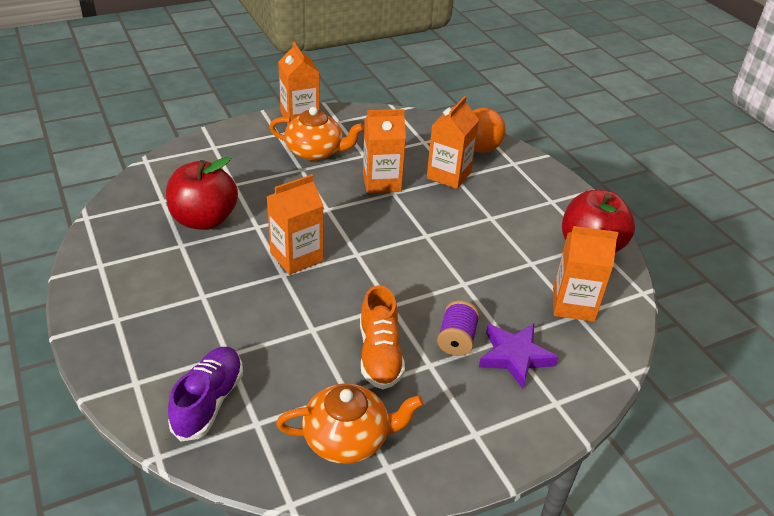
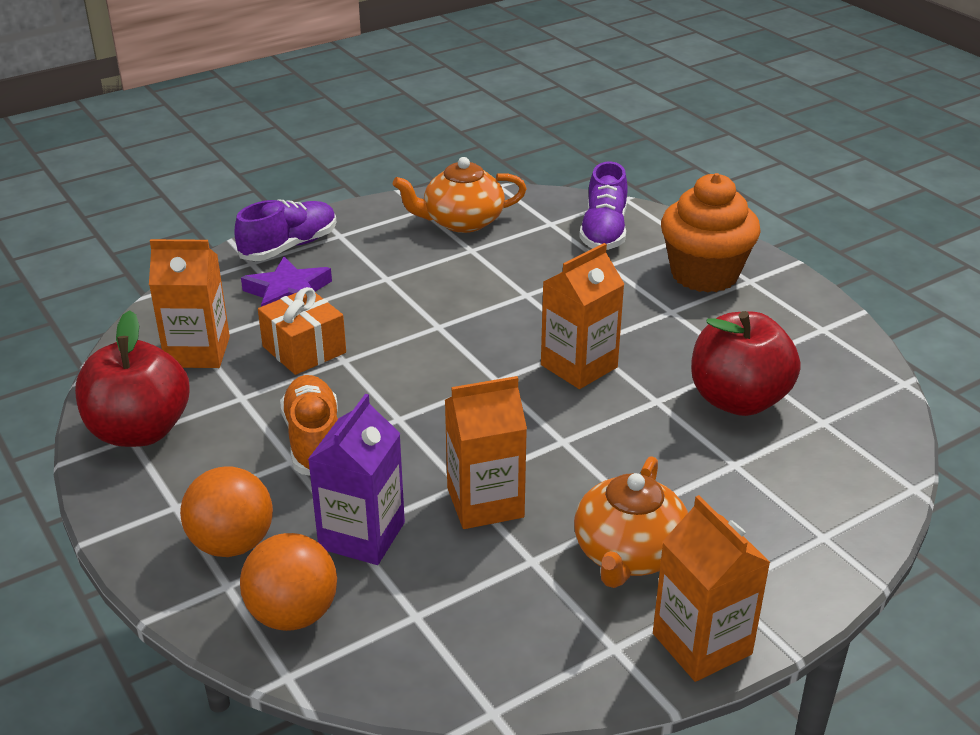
camera: 175 degrees right, 5 degrees down
(150, 331) = (704, 274): none -> orange cupcake
(315, 152) = (628, 553): orange teapot -> orange teapot turned 75 degrees counterclockwise
(379, 354) = (443, 281): orange shoe -> orange shoe (314, 441)
(448, 175) = (362, 535): orange carton -> purple carton
(456, 340) = (355, 301): purple spool -> none
(494, 296) = (304, 349): none -> orange gift
(515, 179) = (232, 544): none -> orange ball
(524, 421) = (289, 247): none -> purple shoe

